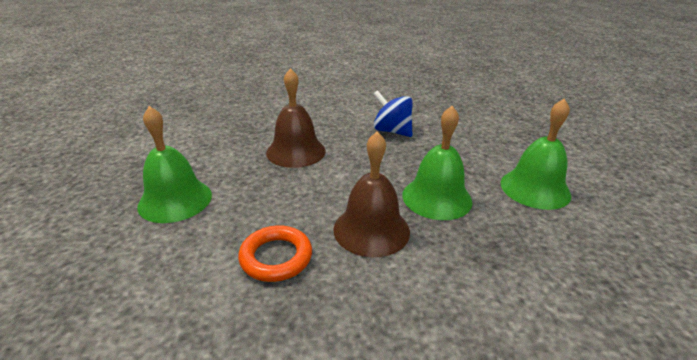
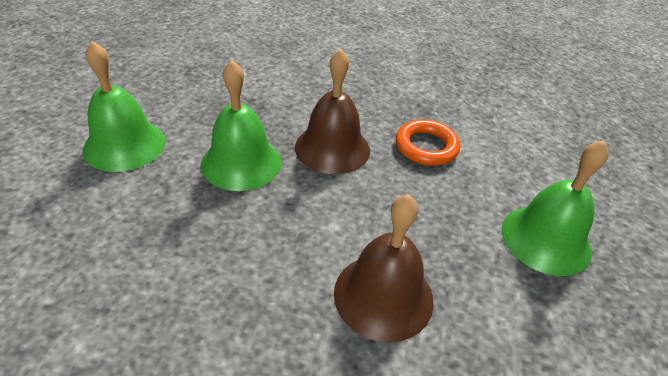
camera: 165 degrees left, 10 degrees up
(392, 131) = (193, 307): blue spinning top -> none

